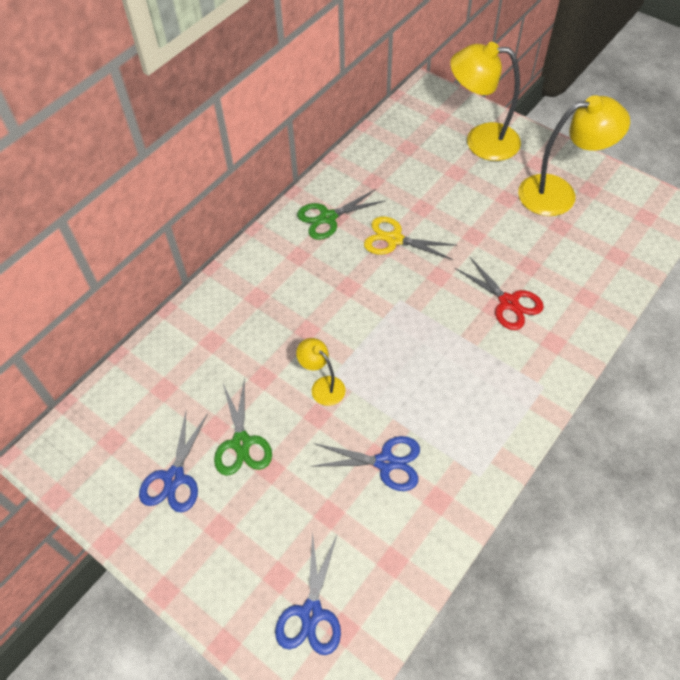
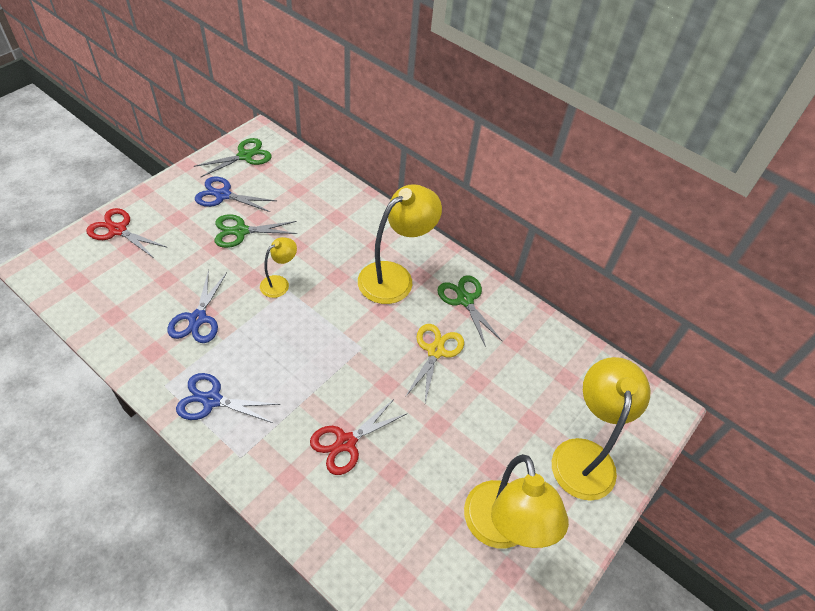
camera: 85 degrees right, 5 degrees down
(92, 465) = (245, 156): none -> green scissors
(246, 602) = (118, 230): none -> red scissors
(302, 277) = (394, 277): none -> yellow lamp
(311, 613) = (96, 264): blue scissors -> blue scissors (212, 400)

